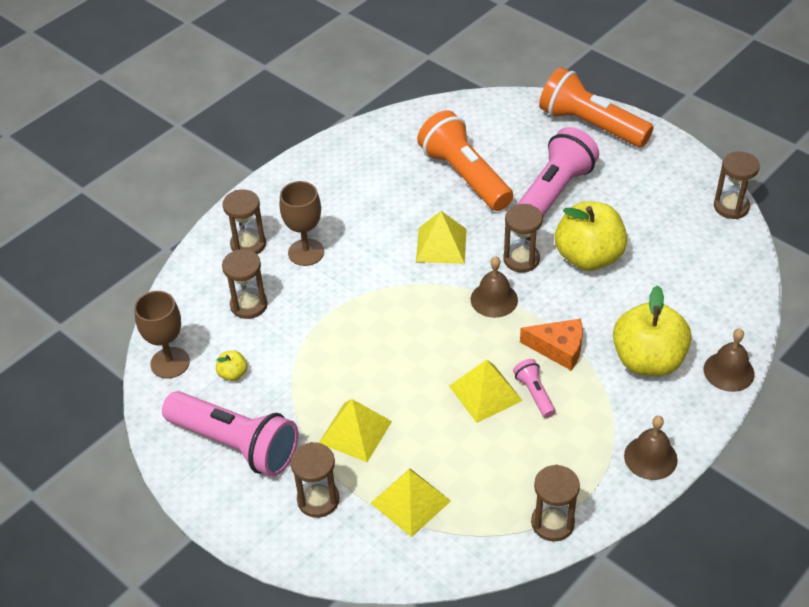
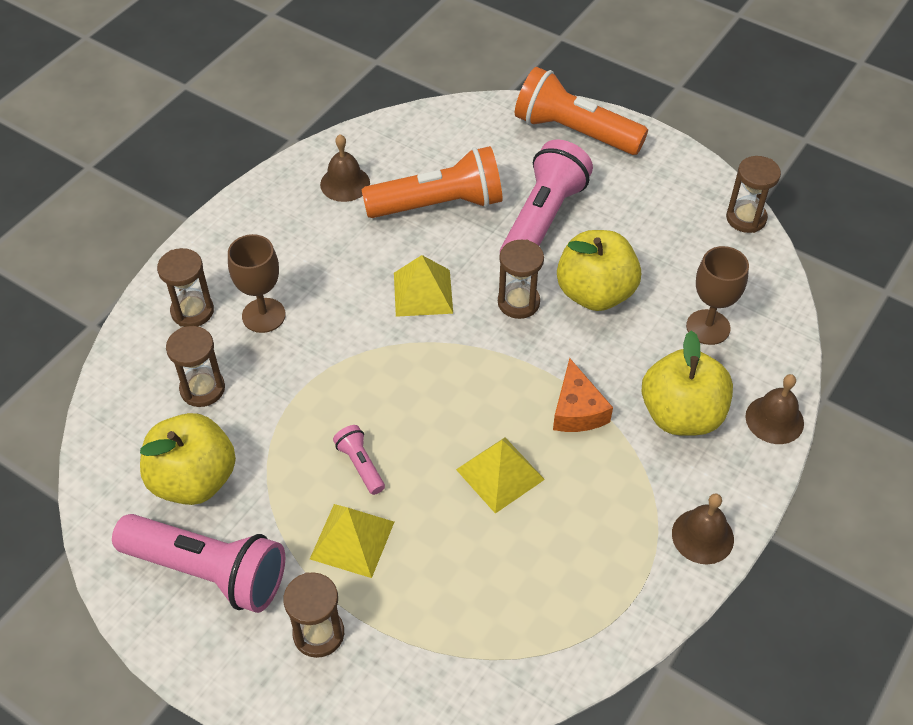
camera: 10 degrees left, 5 degrees up
(170, 363) = (114, 473): brown goblet -> brown goblet (708, 327)
(233, 374) = (194, 480): yellow apple -> yellow apple, size x2.41
(410, 502) = (430, 624): yellow pyramid -> none
(465, 176) = (439, 205): orange flashlight -> orange flashlight turned 120 degrees clockwise
(494, 299) = (494, 355): brown bell -> brown bell (345, 183)
(534, 394) = (557, 469): pink flashlight -> pink flashlight (360, 465)
(552, 523) = (602, 632): brown hourglass -> none
(558, 348) = (577, 410): orange cheese -> orange cheese turned 75 degrees clockwise

